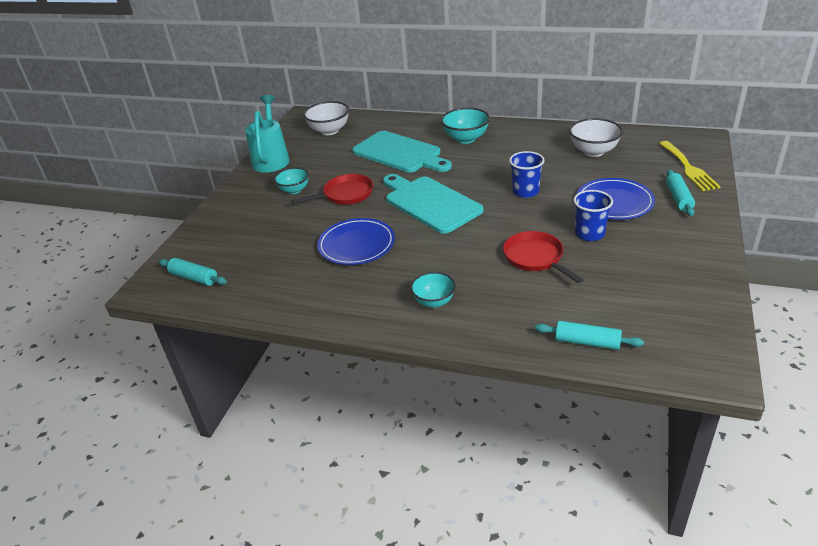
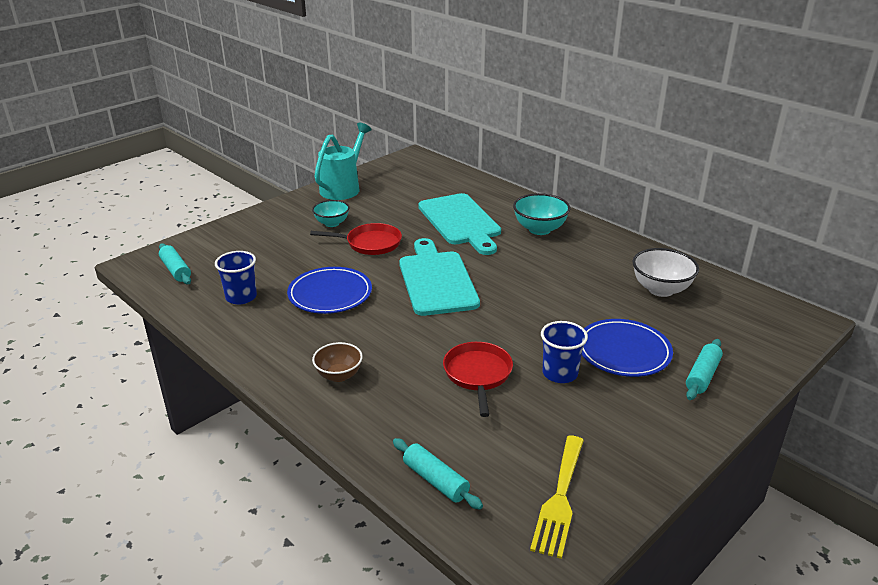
camera: 25 degrees right, 5 degrees down
(329, 131) = (420, 178): white bowl -> none
(434, 301) = (339, 375): turquoise bowl -> brown bowl
(525, 191) = (541, 304): blue cup -> blue cup (241, 297)
(688, 168) = (753, 347): yellow fork -> yellow fork (559, 499)

